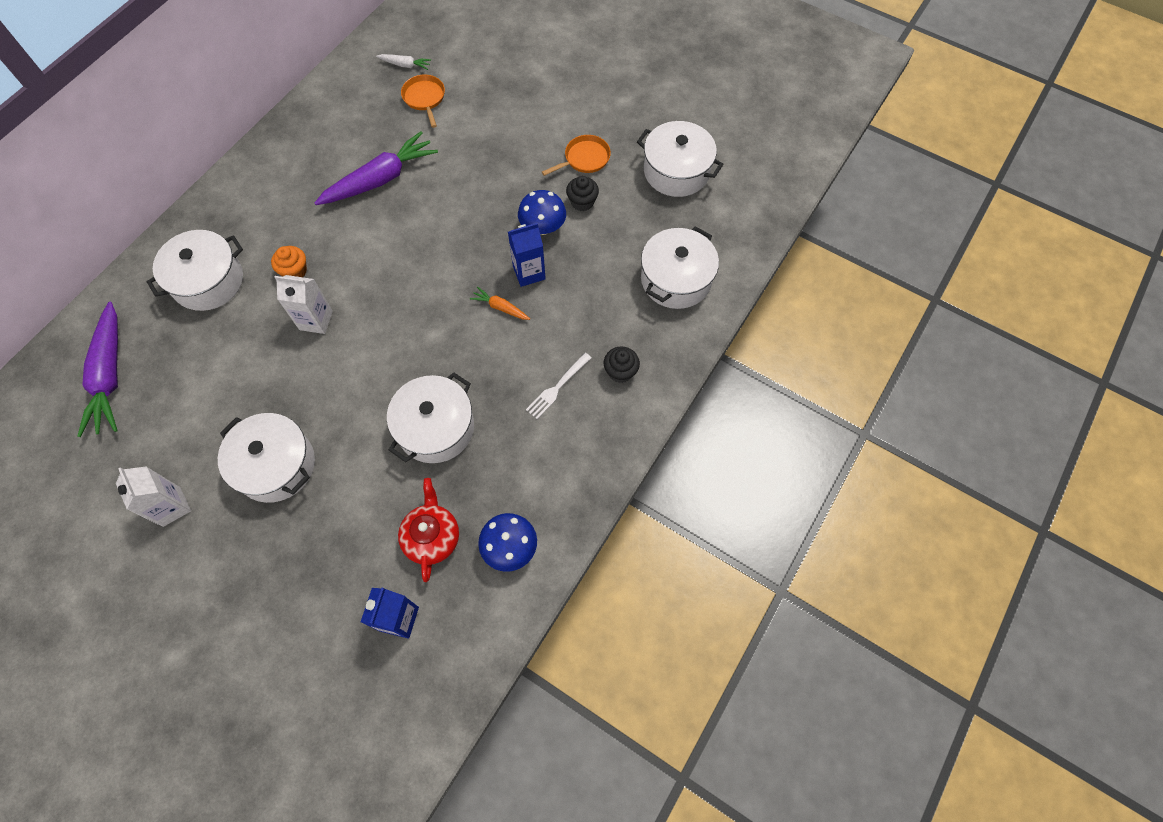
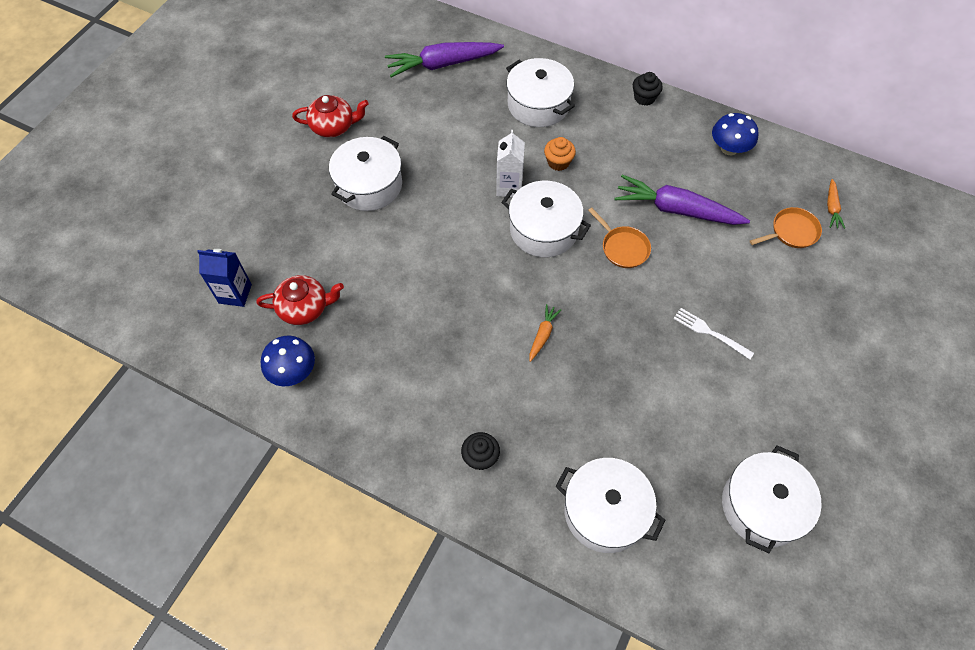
camera: 85 degrees right, 5 degrees down
(171, 506) = (333, 126): white carton -> red teapot
(380, 179) = (676, 210): purple carrot -> purple carrot turned 150 degrees clockwise
(405, 65) = (832, 208): white carrot -> orange carrot
(436, 428) = (408, 296): white pot -> white pot (543, 230)
(529, 272) = (589, 356): blue carton -> none
(543, 227) = (649, 364): blue mushroom -> blue mushroom (729, 148)
(557, 387) = (457, 397): white fork -> white fork (710, 333)
(582, 202) = (691, 401): black cupcake -> black cupcake (644, 98)
(584, 159) = (753, 399): orange pan -> orange pan (623, 248)

